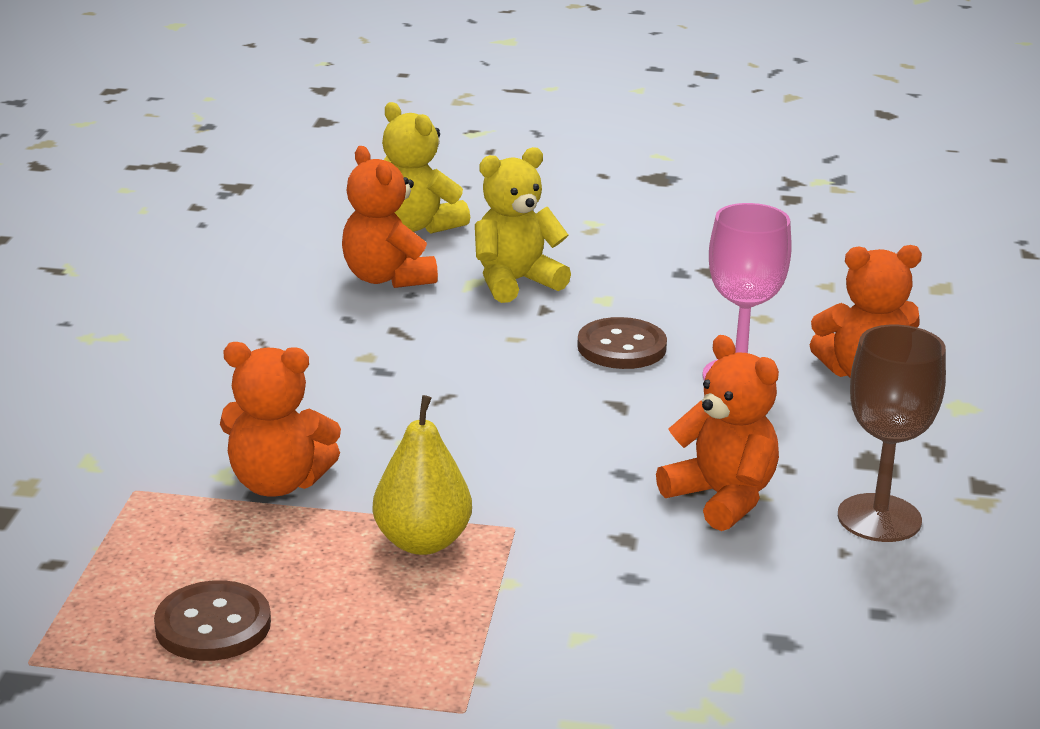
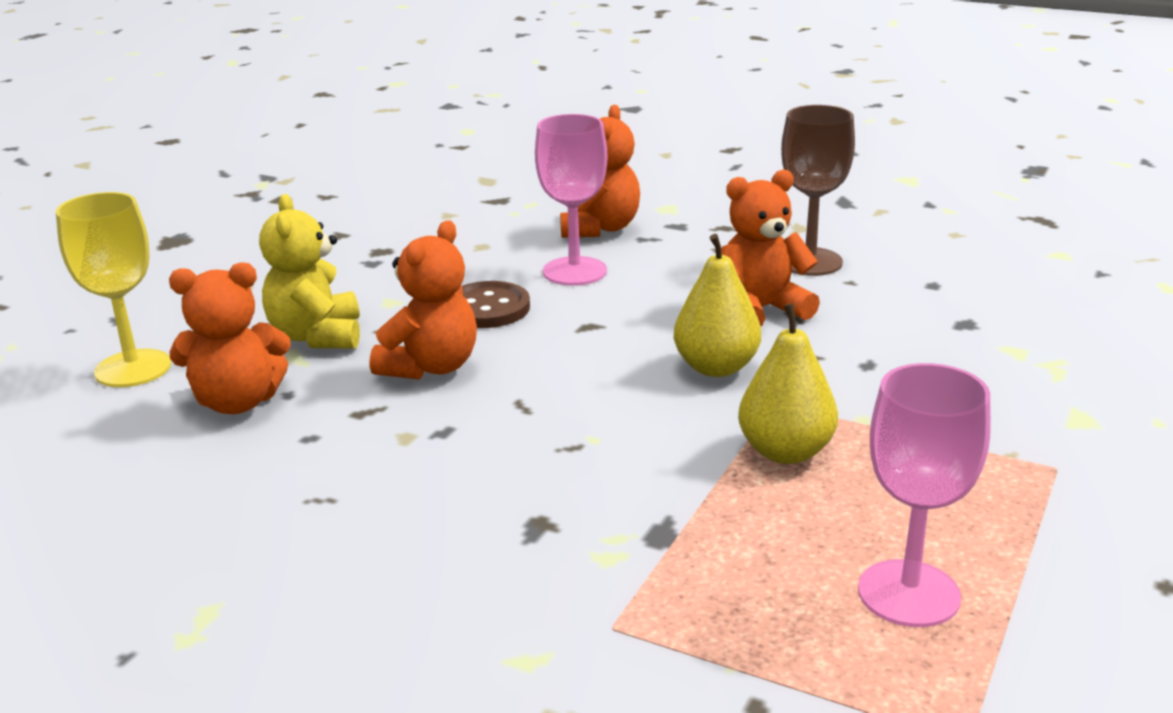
camera: 70 degrees left, 0 degrees up
(213, 625) = (908, 593): brown button -> pink goblet
(278, 483) = (643, 522): orange teddy bear -> orange teddy bear (431, 367)
(418, 226) = (133, 368): yellow teddy bear -> yellow goblet
(571, 486) = (716, 367): none -> yellow pear

